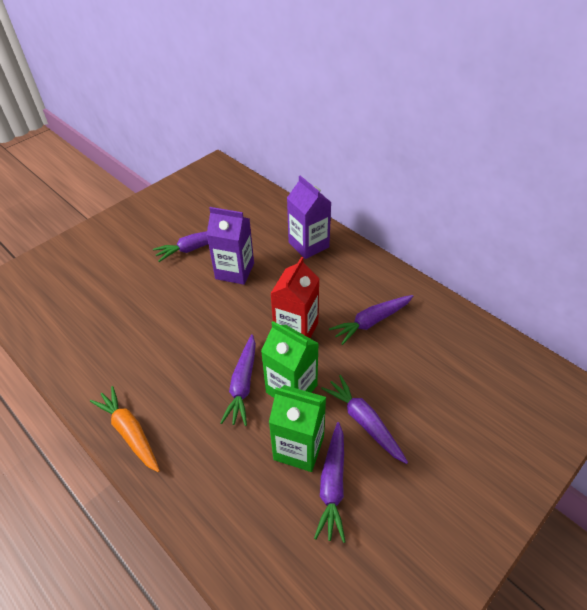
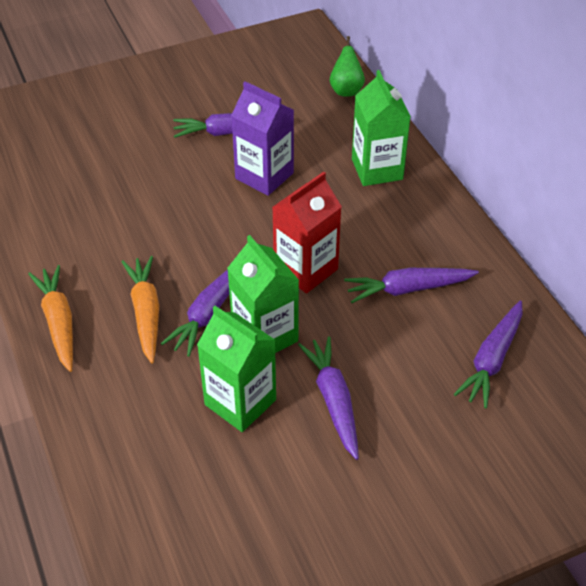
camera: 20 degrees right, 0 degrees up
(195, 401) = (146, 313): none -> orange carrot
(262, 198) = (346, 90): none -> green pear
(308, 245) = (377, 169): purple carton -> green carton
(332, 485) = (259, 454): purple carrot -> purple carrot (492, 360)

